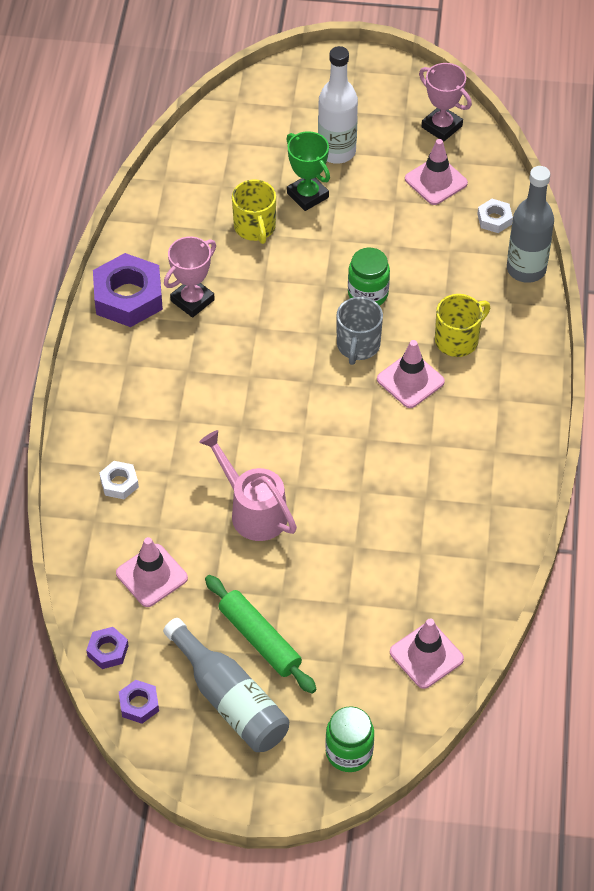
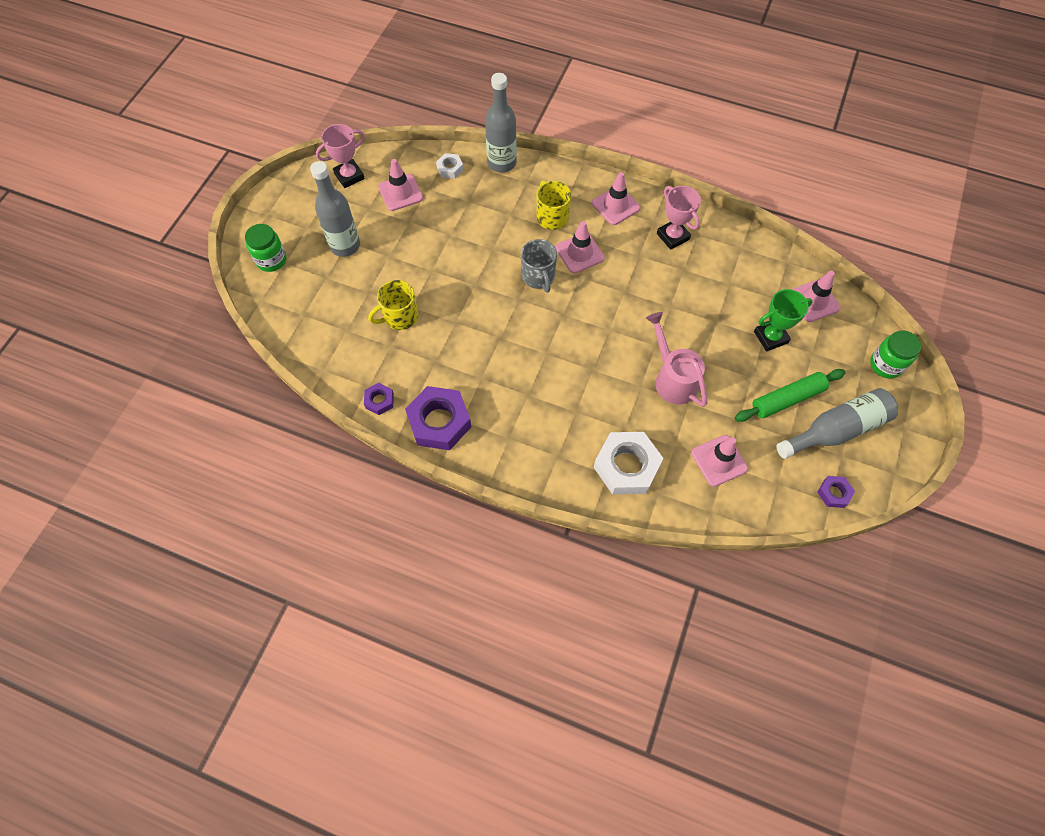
camera: 75 degrees left, 10 degrees up
(108, 651) = (783, 506): purple nut -> purple nut (379, 401)
(119, 483) = (626, 466): white nut -> white nut, size x2.03
(192, 300) = (459, 376): pink trophy -> pink trophy (672, 236)
(253, 510) = (672, 378): pink watering can -> pink watering can turned 90 degrees clockwise
(255, 227) = (400, 316): yellow mug -> yellow mug turned 150 degrees clockwise
(307, 195) = (381, 274): green trophy -> green trophy (770, 337)
(336, 151) = (345, 245): white bottle -> grey bottle
(358, 345) = (538, 277): grey mug -> grey mug turned 45 degrees clockwise
(368, 294) = (492, 259): green jar -> green jar (271, 260)
(503, 404) = (615, 205): none -> pink traffic cone

